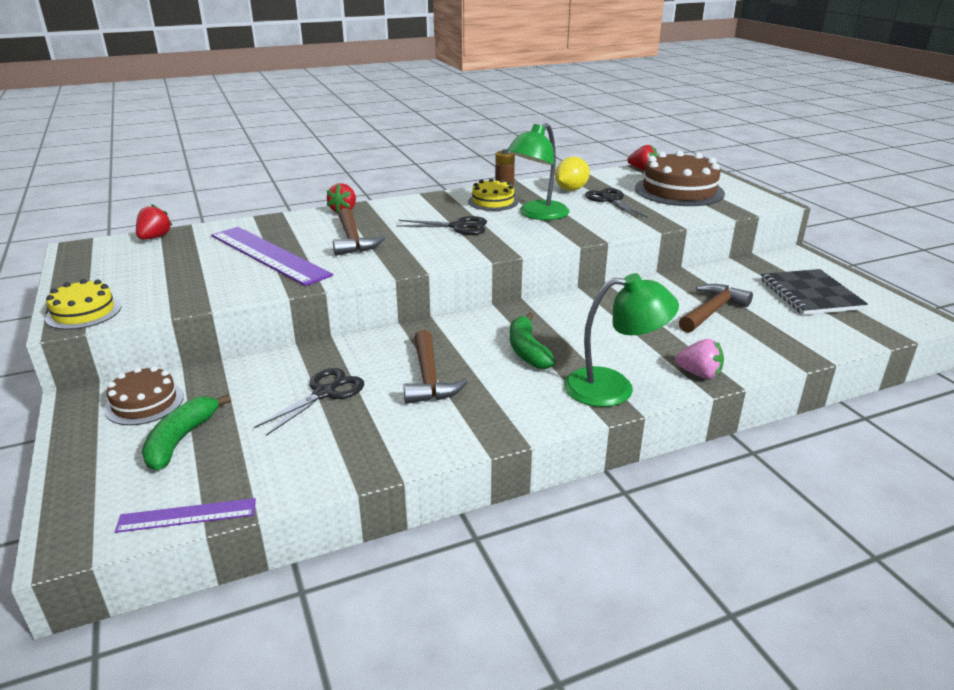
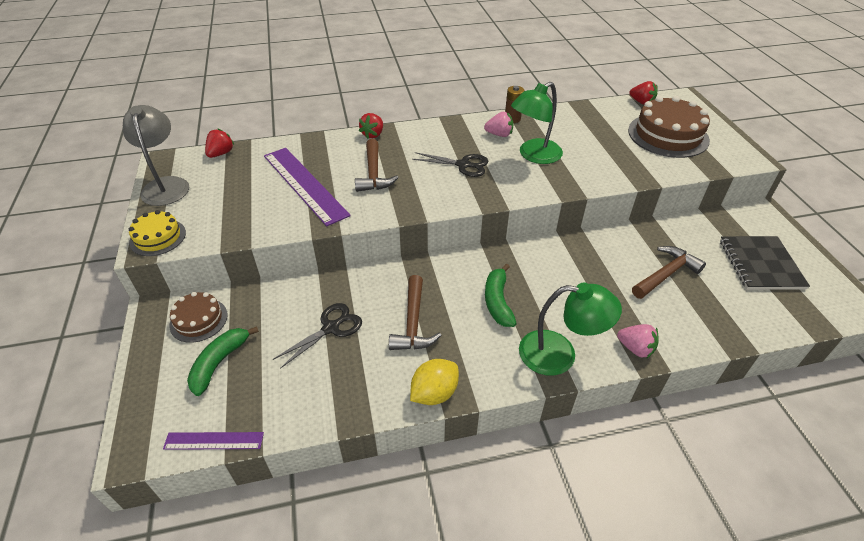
camera: 10 degrees right, 15 degrees up
(86, 268) = (166, 185): none -> grey lamp
(493, 202) = (499, 134): yellow cake -> pink strawberry
(571, 189) = (570, 124): yellow lemon -> yellow lemon (434, 393)
(610, 200) = (602, 142): black scissors -> none

